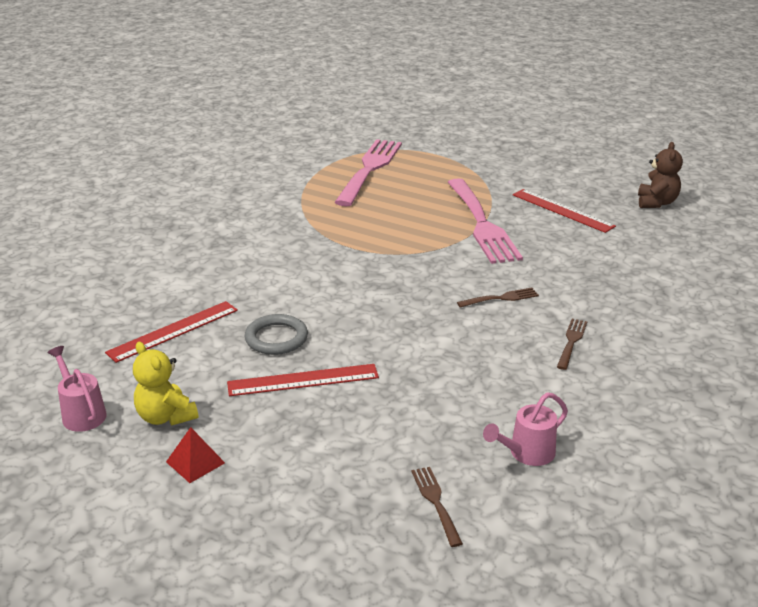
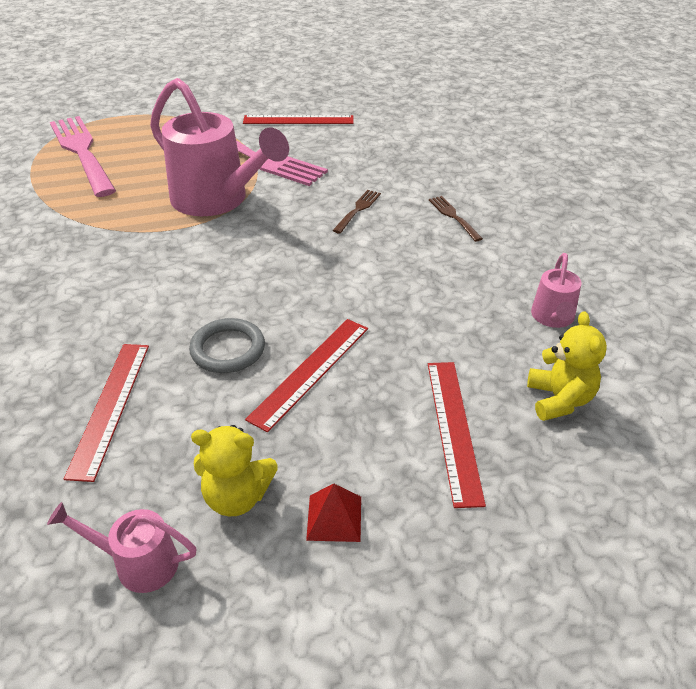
camera: 45 degrees left, 10 degrees up
(335, 468) = (453, 429): none -> red ruler
(409, 242) = (217, 200): none -> pink watering can
(436, 502) = (559, 399): brown fork -> yellow teddy bear
(656, 203) = (353, 87): brown teddy bear -> none

